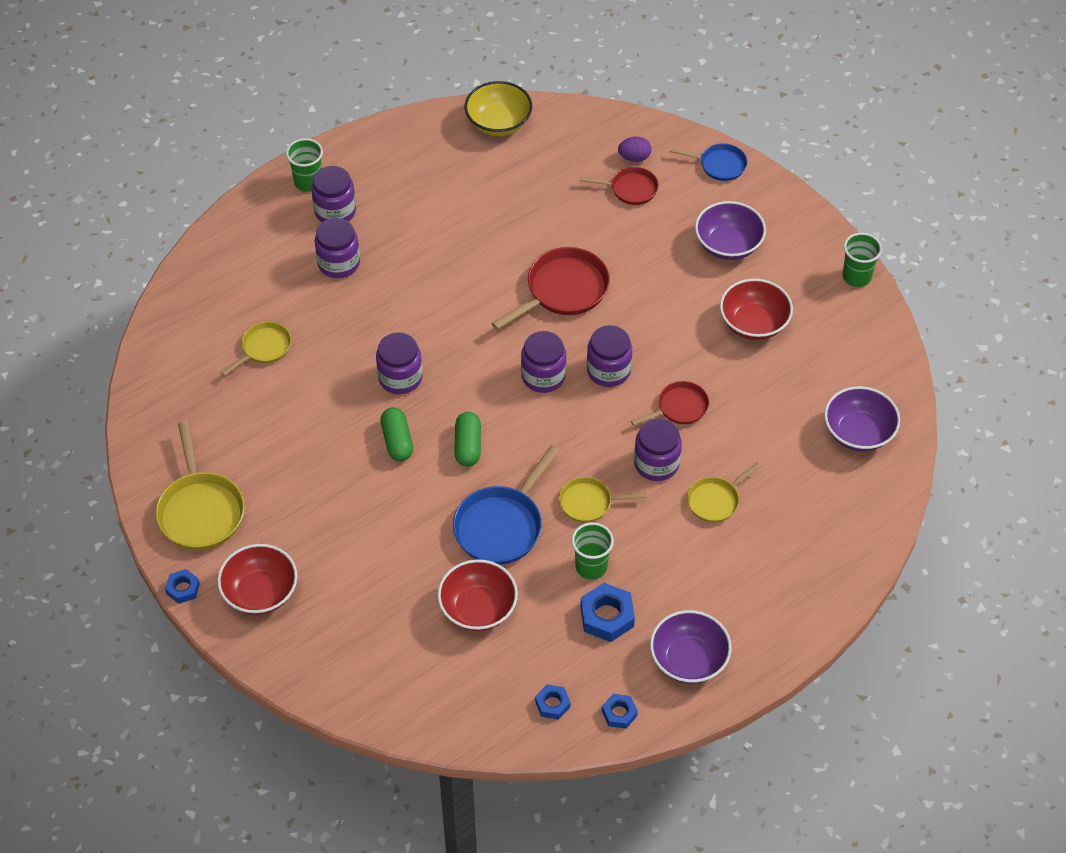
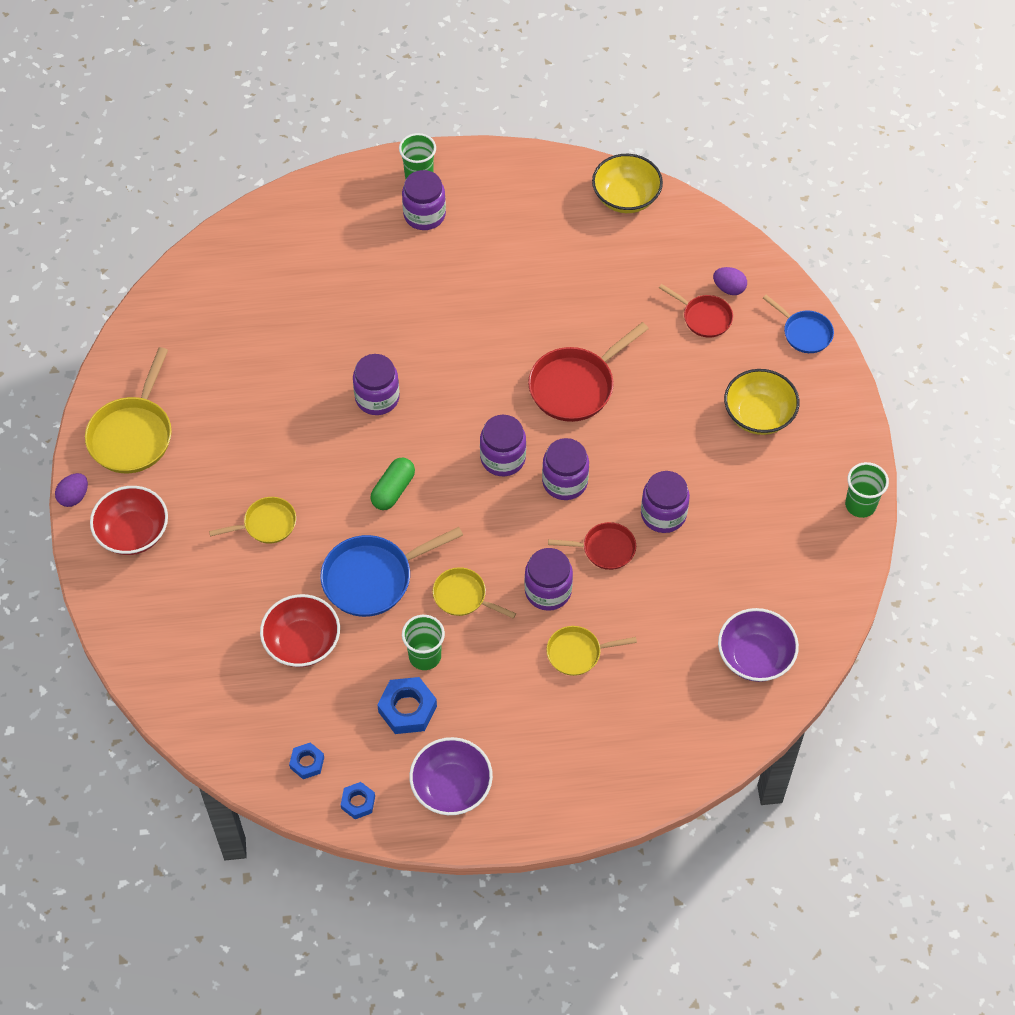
camera: 30 degrees right, 5 degrees up
(183, 589) = (74, 497): blue nut -> purple egg
(264, 348) = (280, 314): yellow pan -> yellow pan (266, 524)
(339, 263) = (395, 265): purple jar -> purple jar (663, 514)
(397, 441) = (336, 455): green capsule -> none
(563, 290) = (575, 386): red pan -> red pan turned 150 degrees clockwise
(728, 245) = (758, 415): purple bowl -> yellow bowl
(754, 323) = (730, 502): red bowl -> none

